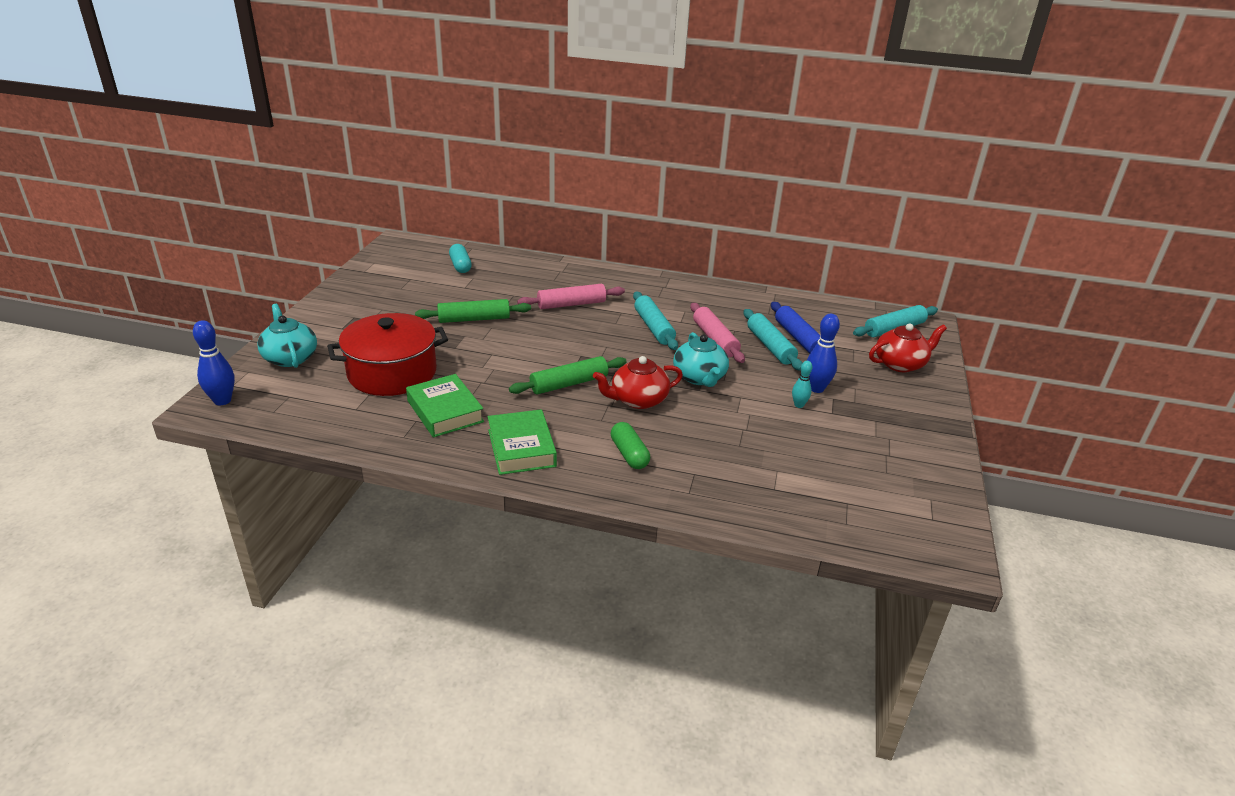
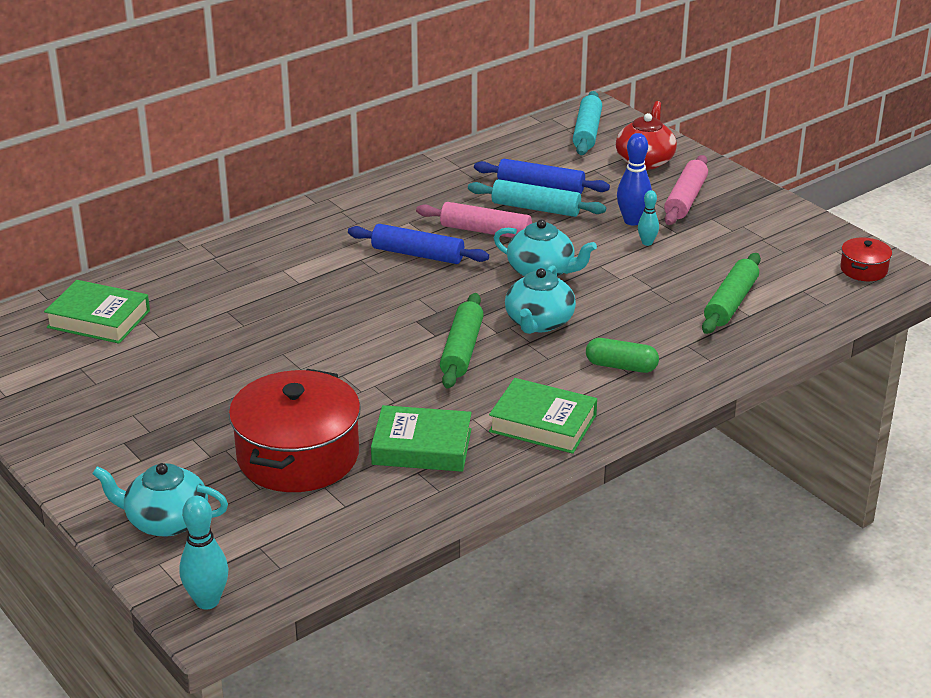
camera: 50 degrees left, 0 degrees up
(222, 400) = (207, 601): blue bowling pin -> turquoise bowling pin
(460, 266) = (99, 319): turquoise capsule -> green book
(474, 319) = (248, 358): green rolling pin -> green rolling pin (731, 303)
(571, 304) = (301, 282): pink rolling pin -> pink rolling pin (685, 199)
(638, 400) = (539, 322): red teapot -> turquoise teapot
(654, 327) = (418, 254): turquoise rolling pin -> blue rolling pin
(927, 525) = (863, 269): none -> red pot

